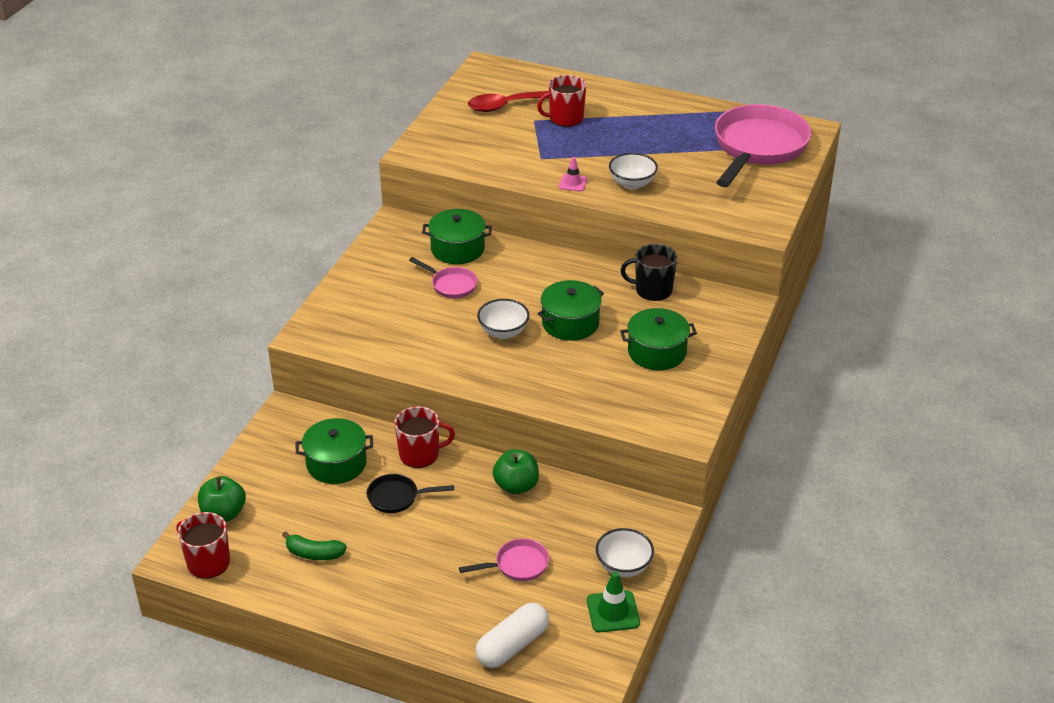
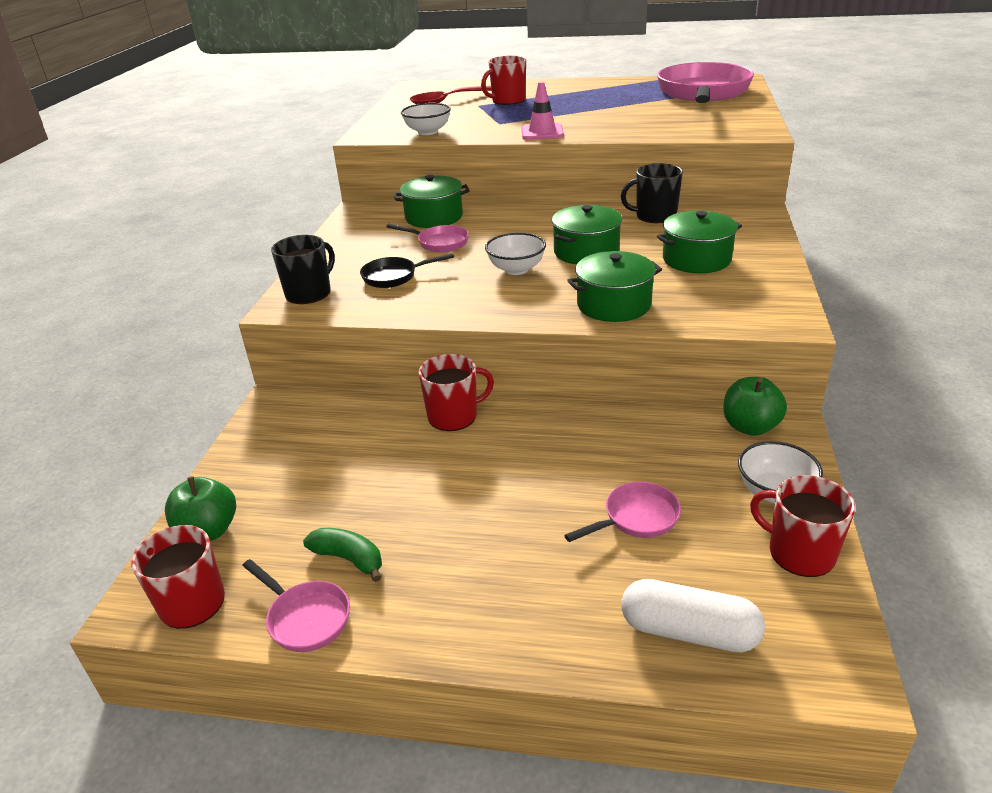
camera: 10 degrees left, 5 degrees down
(278, 587) = (305, 618): none -> pink pan
(314, 553) = (349, 559): green banana -> green banana turned 150 degrees counterclockwise
(328, 324) = (309, 293): none -> black mug
(336, 463) = (351, 444): green pot -> green pot (614, 304)
(397, 497) = (442, 467): black pan -> black pan (394, 276)
(512, 645) = (689, 631): white capsule -> white capsule turned 75 degrees clockwise
(516, 486) = (586, 428): green apple -> green apple (750, 427)
(573, 183) = (542, 132): pink traffic cone -> pink traffic cone, size x1.52
(613, 612) = (799, 552): green traffic cone -> red mug
(632, 184) = (602, 125): white bowl -> white bowl (428, 132)

